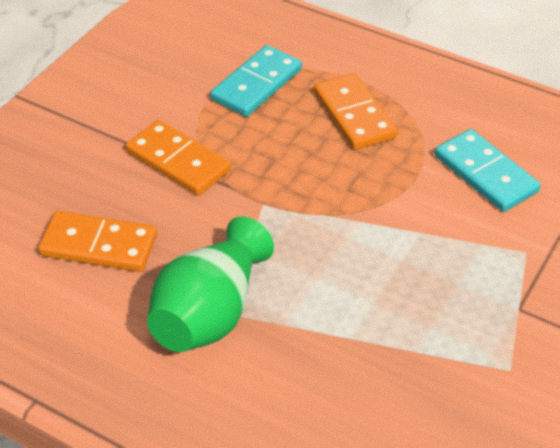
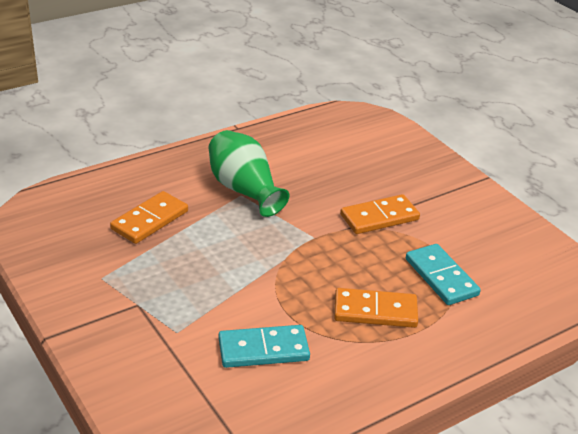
camera: 115 degrees right, 10 degrees down
(99, 245) = (326, 170): orange domino -> orange domino (149, 220)

